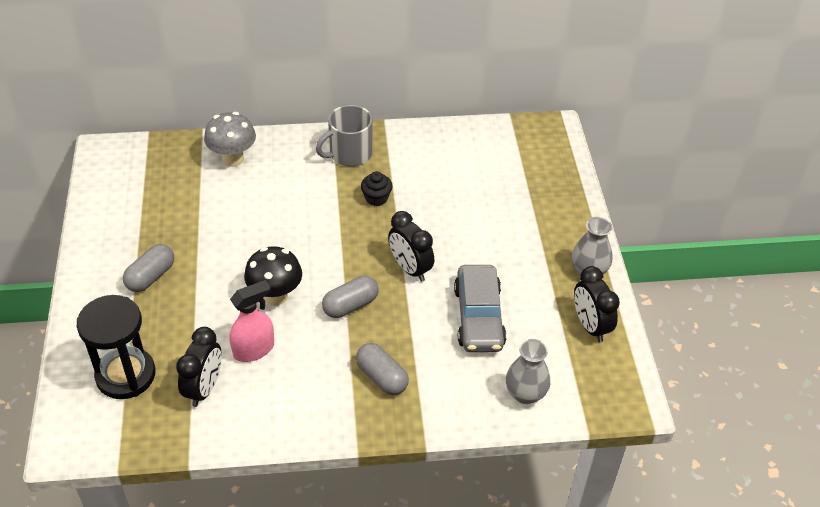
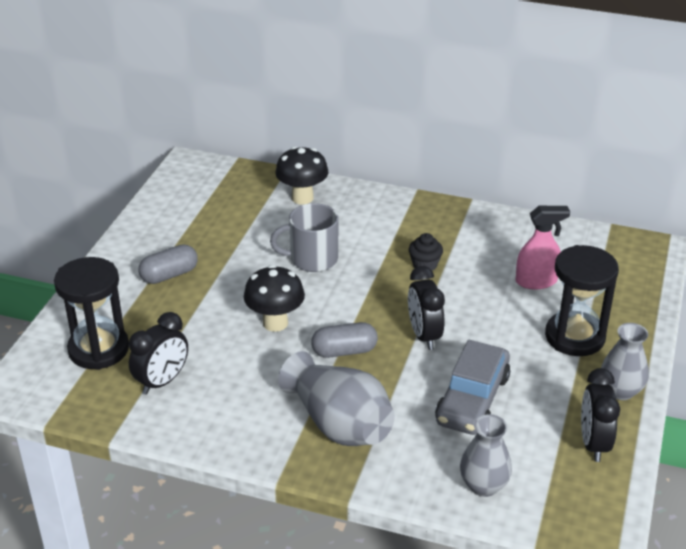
camera: 25 degrees right, 10 degrees down
(233, 159) = (302, 198): grey mushroom -> black mushroom
(254, 349) = (228, 362): pink spray bottle -> pink spray bottle (536, 281)
(349, 154) = (419, 220): grey mug -> grey mug (312, 259)
(382, 377) = (339, 424): grey capsule -> grey vase
(531, 232) = (574, 337): none -> black hourglass

